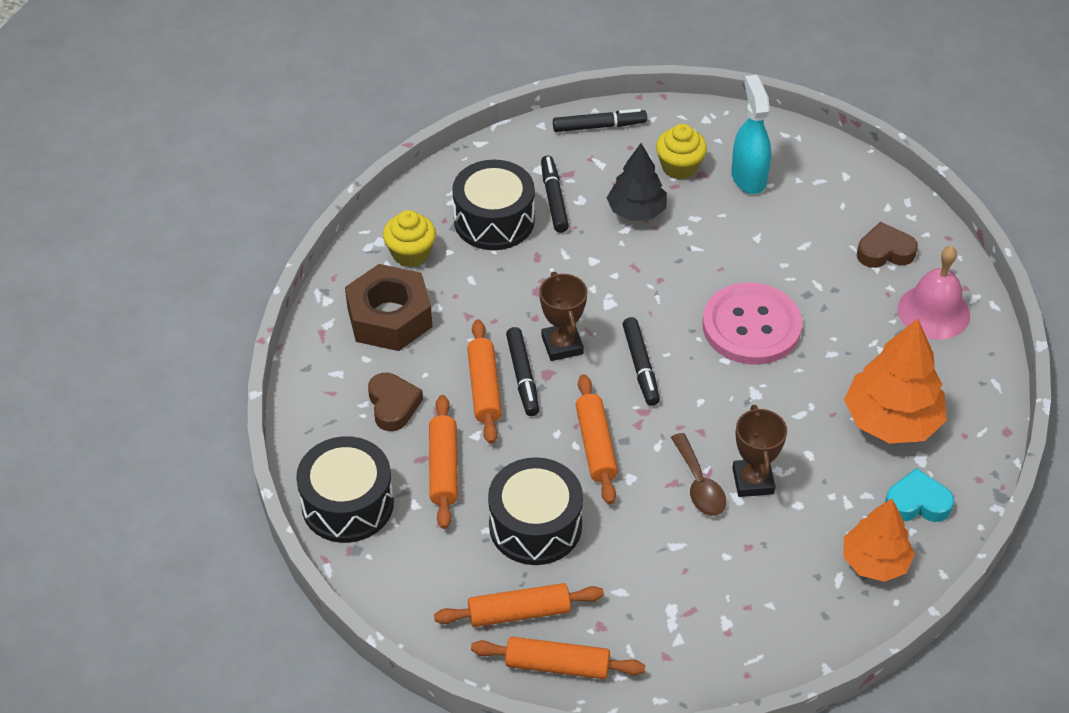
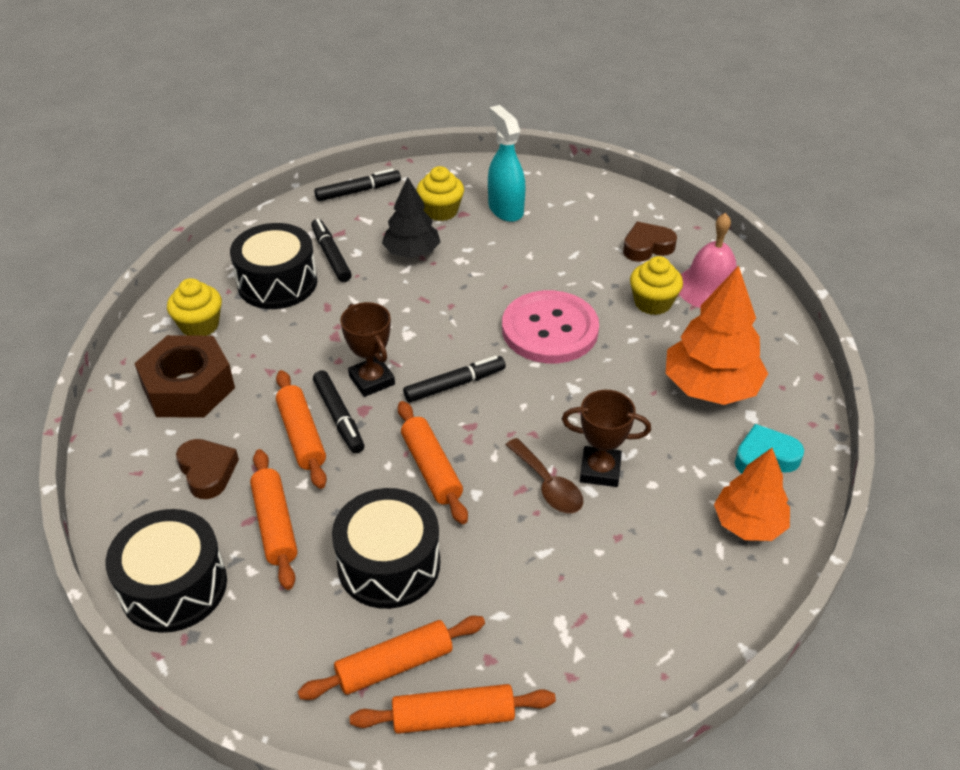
camera: 15 degrees left, 5 degrees down
(640, 366) = (455, 385): black marker -> black marker turned 90 degrees counterclockwise
(753, 481) = (600, 470): brown trophy -> brown trophy turned 60 degrees counterclockwise
(867, 317) = (653, 303): none -> yellow cupcake

